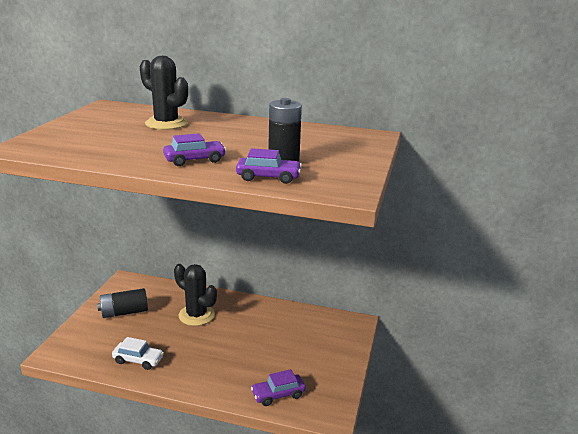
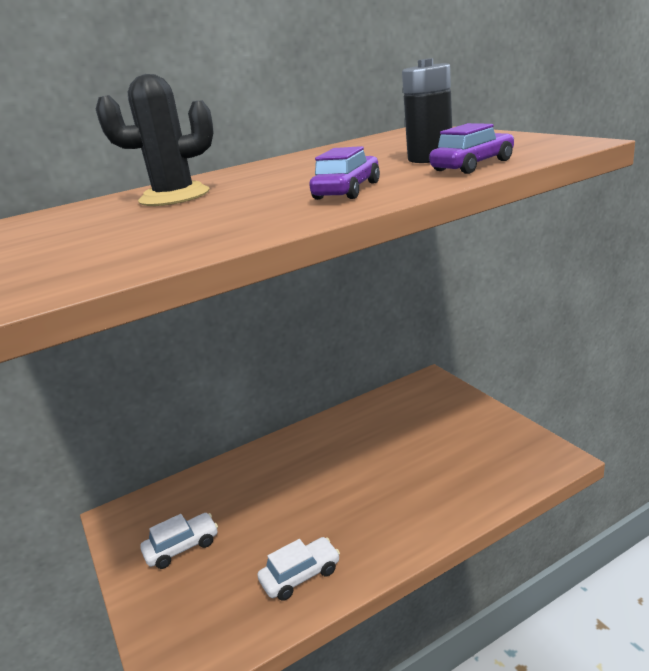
camera: 40 degrees left, 0 degrees up
(124, 312) = (182, 547): black battery -> white car
(196, 315) = (276, 482): black cactus -> none
(278, 395) = (490, 480): purple car -> none

